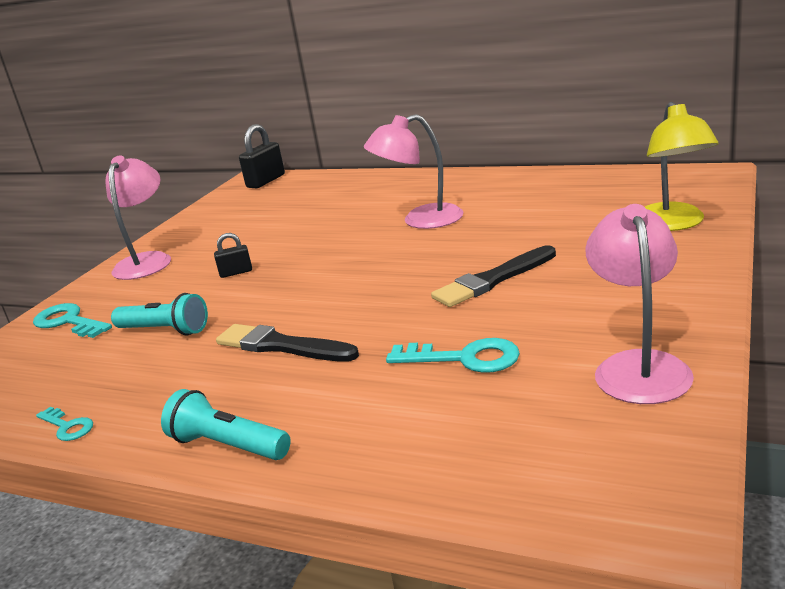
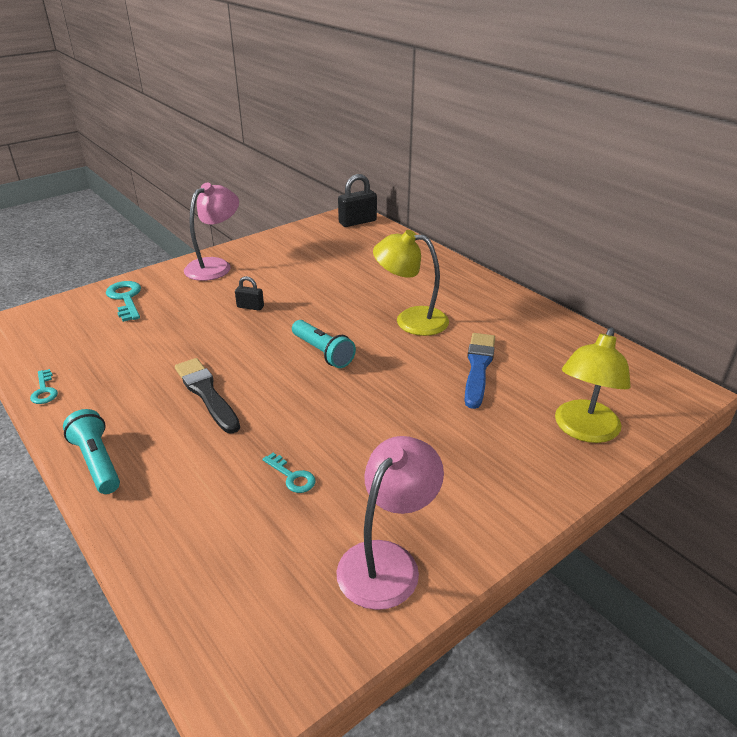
camera: 25 degrees right, 10 degrees up
(165, 330) = (163, 338): turquoise flashlight -> turquoise flashlight (322, 352)
(420, 220) = (411, 320): pink lamp -> yellow lamp
(465, 358) = (292, 476): turquoise key -> turquoise key, size x0.60
(493, 280) = (391, 411): black brush -> none
(529, 224) = (478, 367): none -> blue brush

